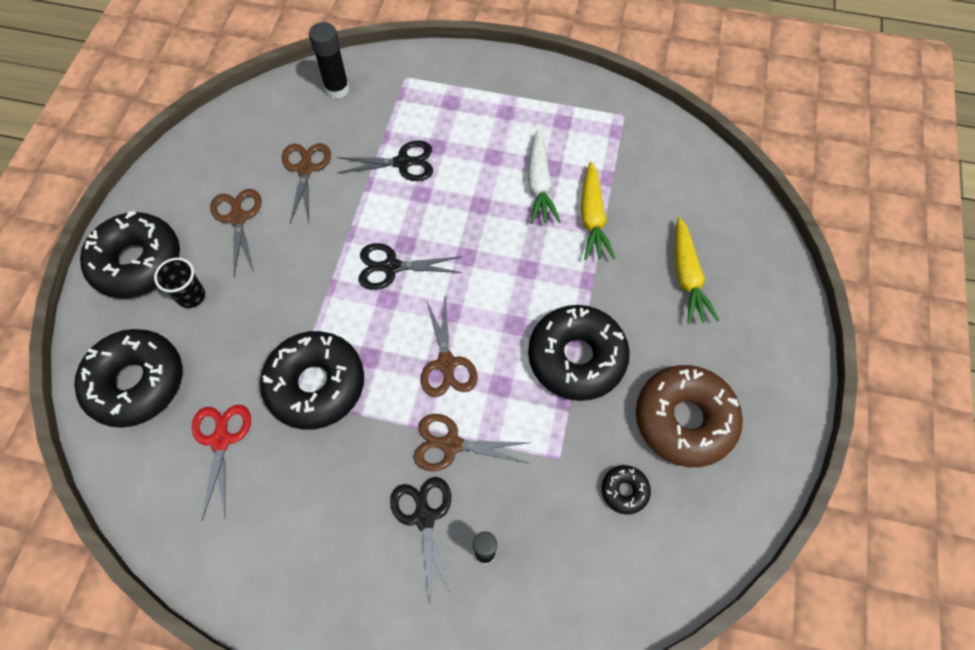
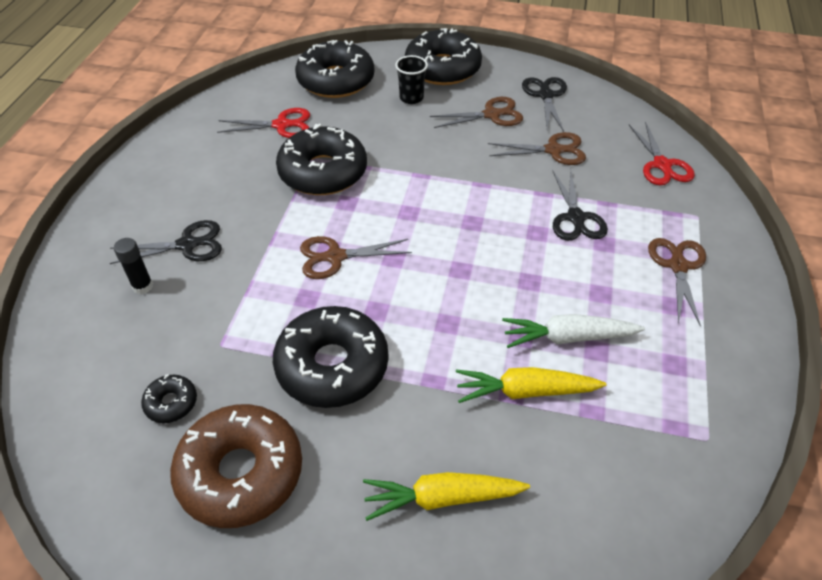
camera: 90 degrees right, 15 degrees down
(337, 89) = (662, 165): black glue stick -> red scissors
(391, 267) = (444, 214): black scissors -> black scissors (545, 95)
(451, 444) = (251, 262): brown scissors -> brown scissors (678, 266)

